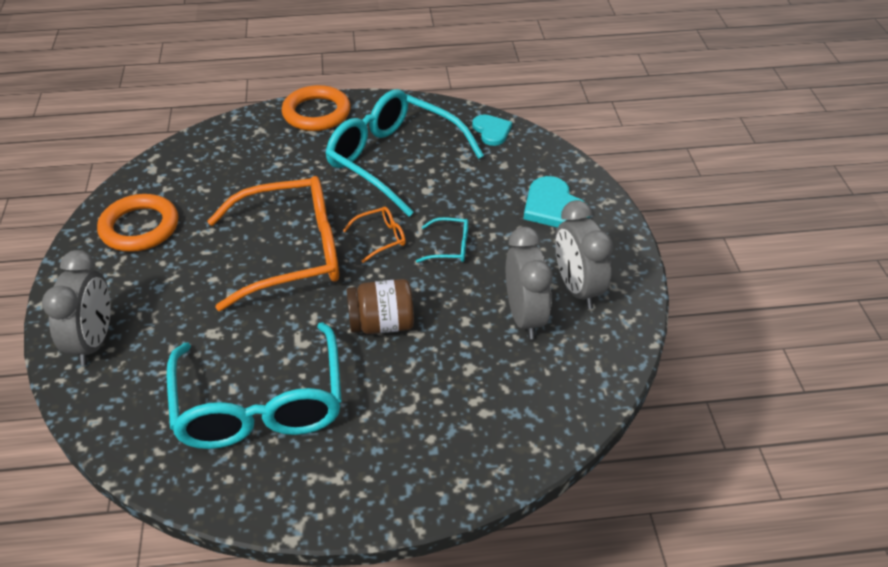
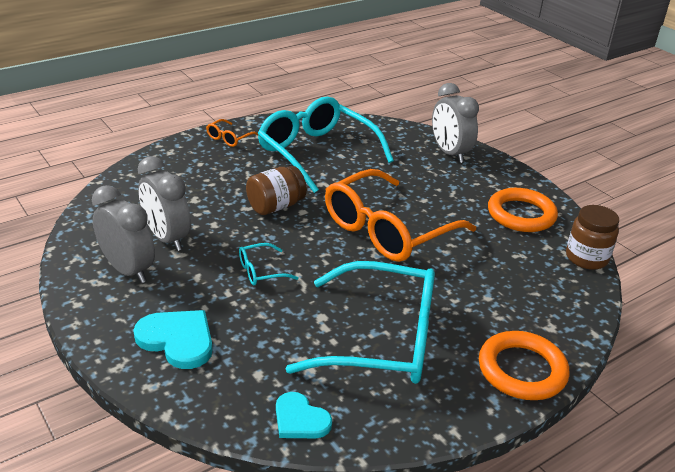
camera: 150 degrees right, 10 degrees down
(150, 168) = (586, 258): none -> brown jar
(381, 238) = (327, 261): orange glasses -> orange glasses (229, 138)

